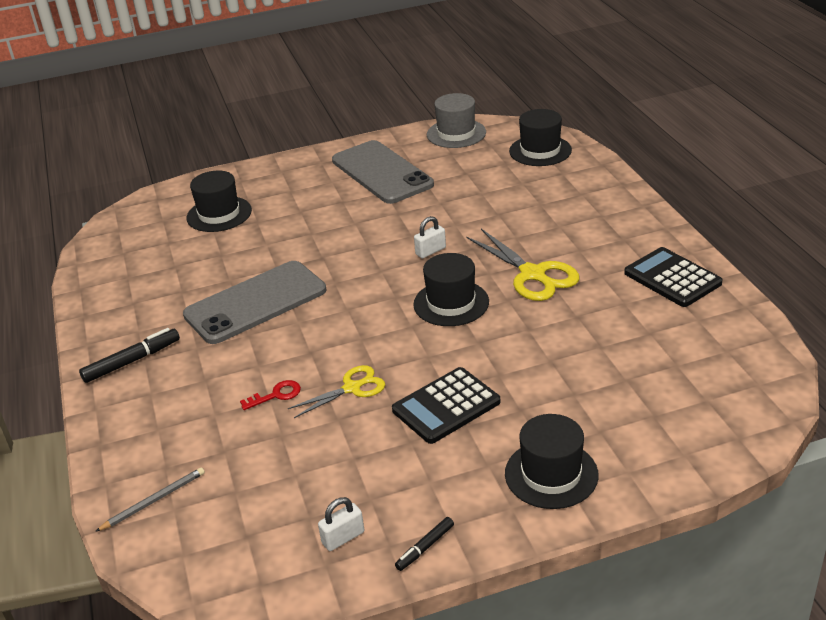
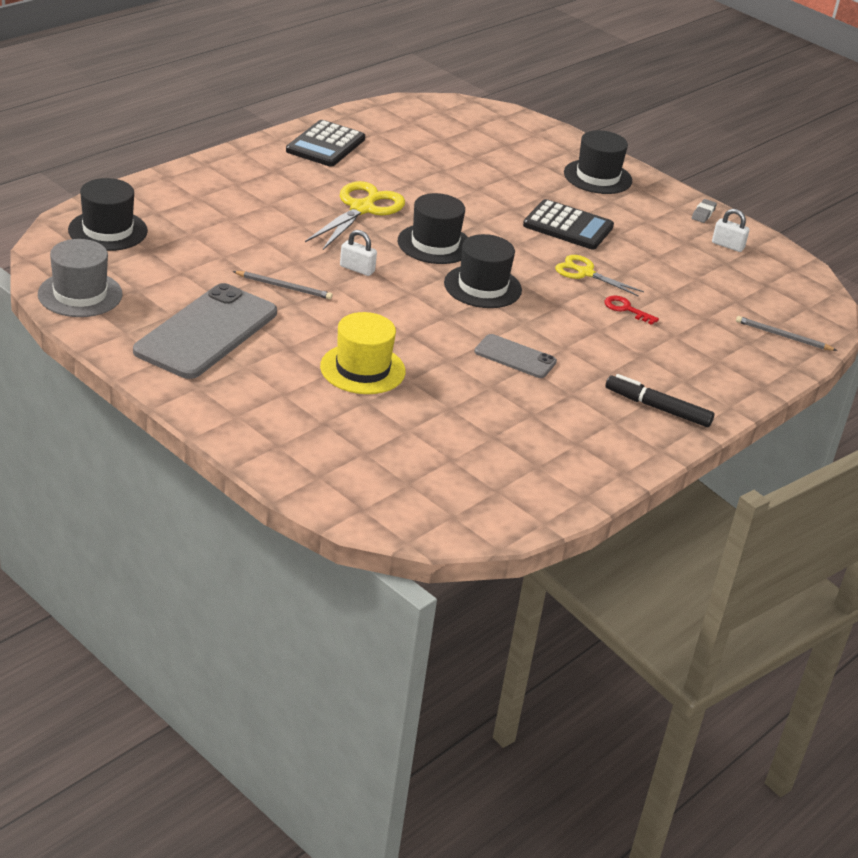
camera: 125 degrees left, 0 degrees up
(219, 214) = (368, 437): black hat -> black hat (482, 287)
(255, 303) = (515, 357): grey phone -> grey phone, size x0.51
(294, 227) = (362, 369): none -> yellow hat
(422, 212) = (284, 287): none -> grey pencil
(425, 547) = (703, 214): black marker -> grey eraser

